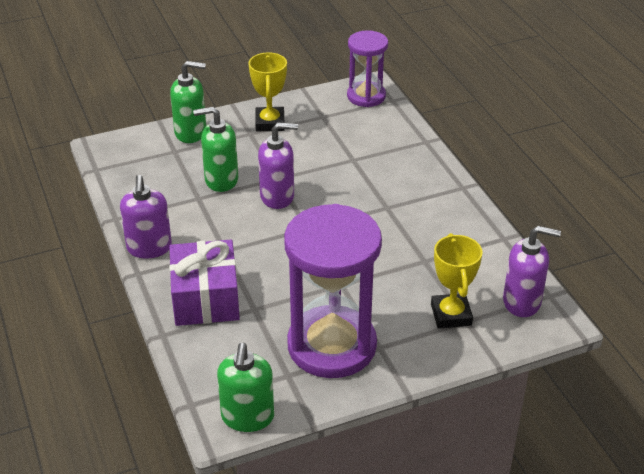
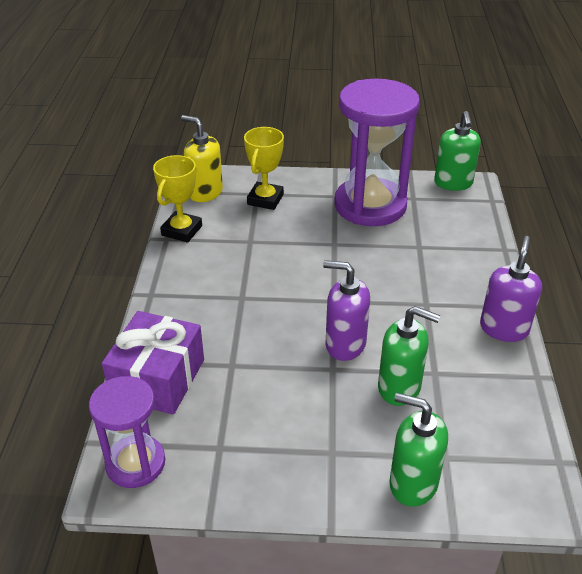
camera: 155 degrees left, 0 degrees up
(205, 298) = (459, 265): purple gift -> purple gift (158, 378)
(247, 417) = (453, 183): green soap dispenser -> green soap dispenser turned 150 degrees clockwise
(270, 123) = (296, 461): yellow trophy -> yellow trophy (182, 230)
(522, 302) = (205, 192): purple soap dispenser -> yellow soap dispenser

